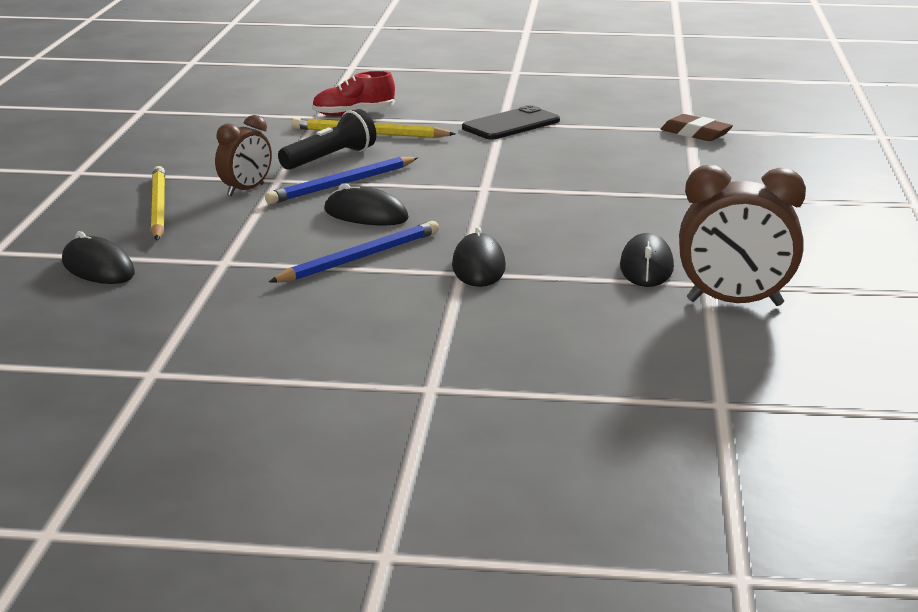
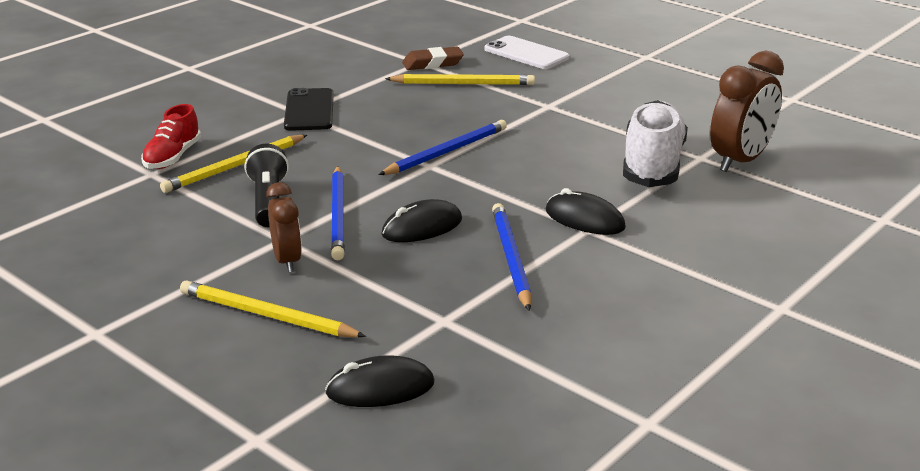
camera: 55 degrees left, 5 degrees up
(520, 186) = (446, 152): none -> blue pencil
(646, 267) = (652, 165): black mouse -> white shoe
(675, 155) = (463, 84): none -> yellow pencil
(801, 158) = (526, 53): none -> white phone

